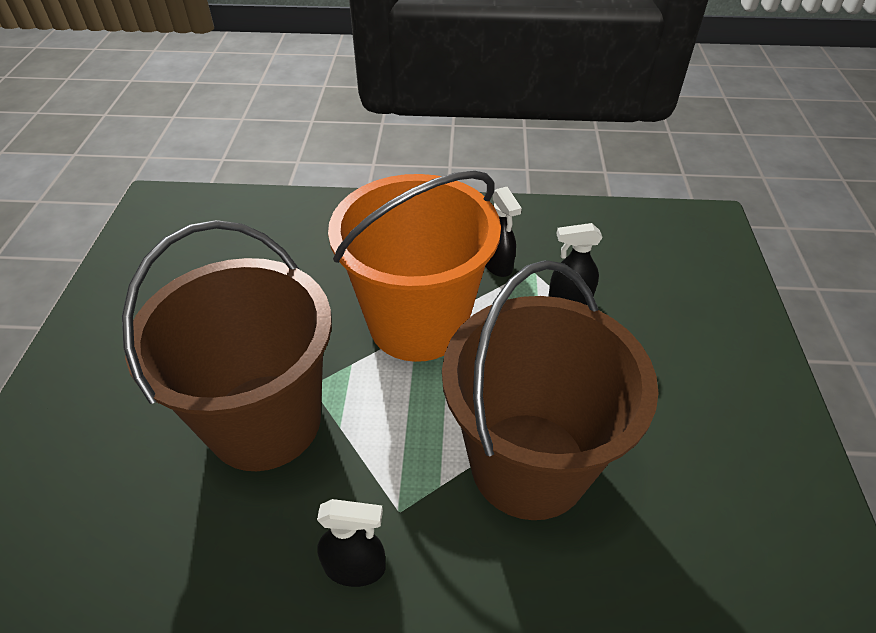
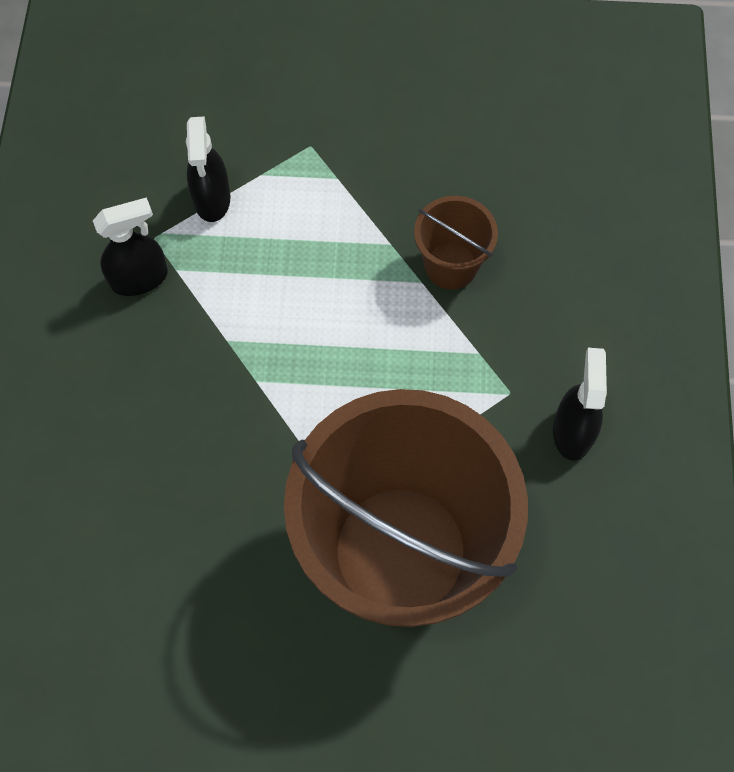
camera: 90 degrees left, 20 degrees up
(418, 323) = (244, 379): orange bucket -> none
(529, 464) = (451, 266): brown bucket -> brown bucket, size x0.42

